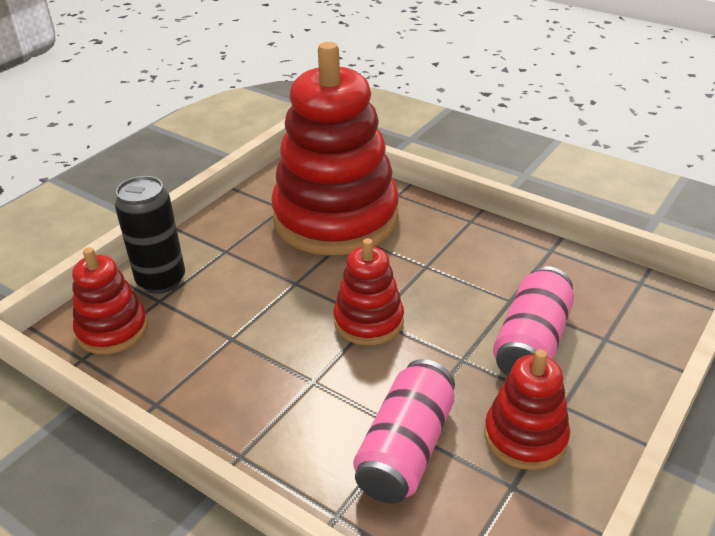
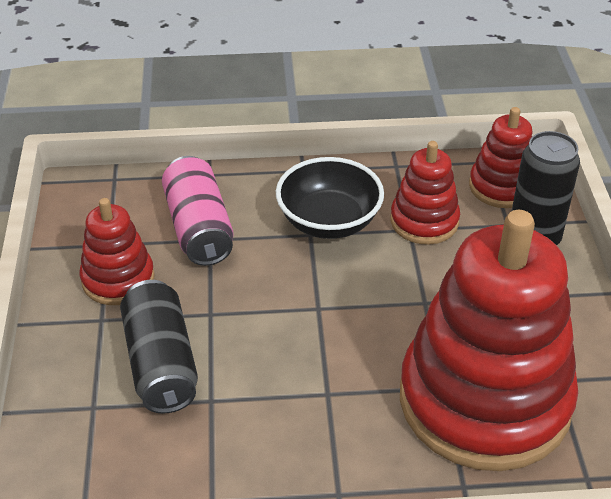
camera: 140 degrees right, 5 degrees up
(284, 382) = (329, 221): none -> black bowl
(368, 321) = (320, 302): red stacking toy -> red stacking toy (424, 221)
(531, 342) = (161, 363): pink can -> black can

